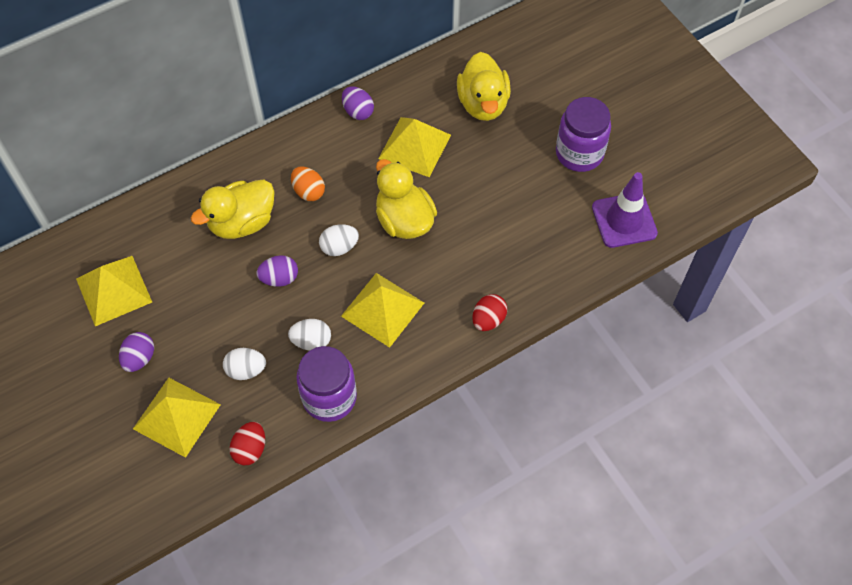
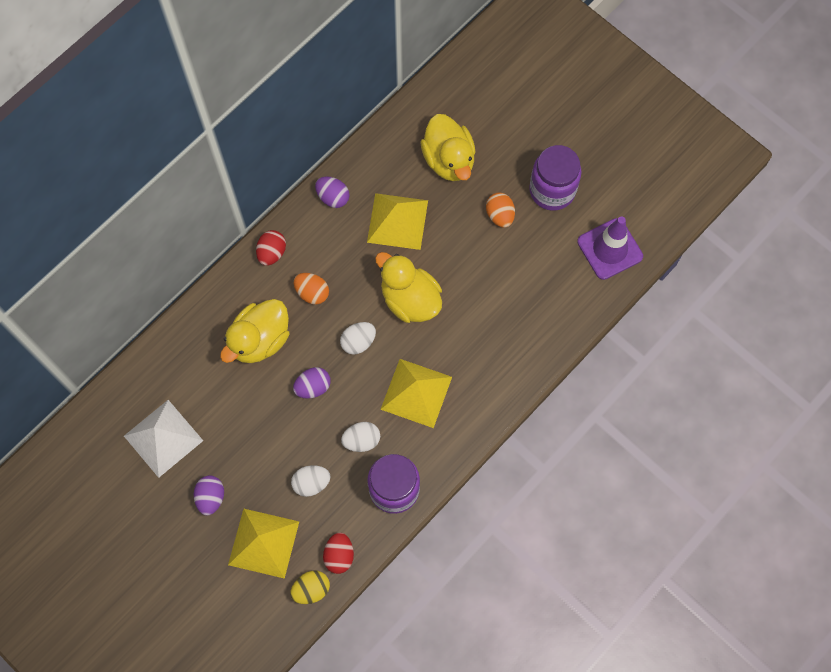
camera: 15 degrees left, 10 degrees up
(113, 290) = (163, 438): yellow pyramid -> white pyramid
(209, 476) = (311, 589): none -> yellow egg
(488, 320) = (514, 378): red egg -> red egg (272, 253)
(519, 164) = (500, 215): none -> orange egg

